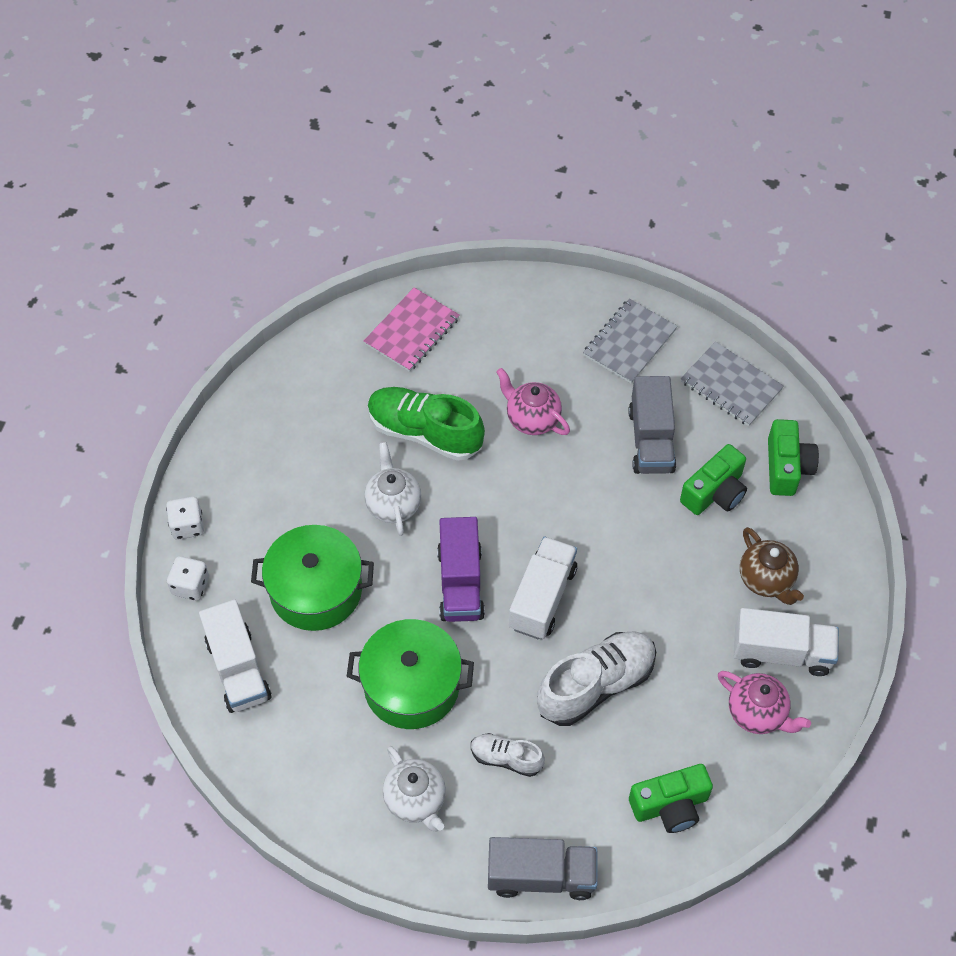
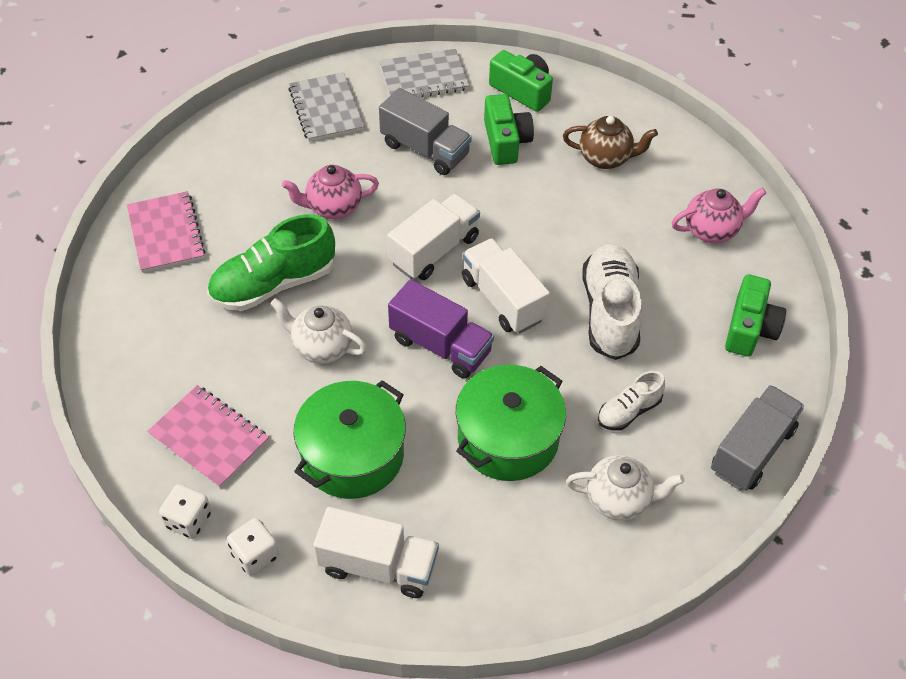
camera: 55 degrees left, 5 degrees down
(260, 490) = (209, 438): none -> pink notebook
(781, 652) = (672, 186): white truck -> white truck (434, 250)

